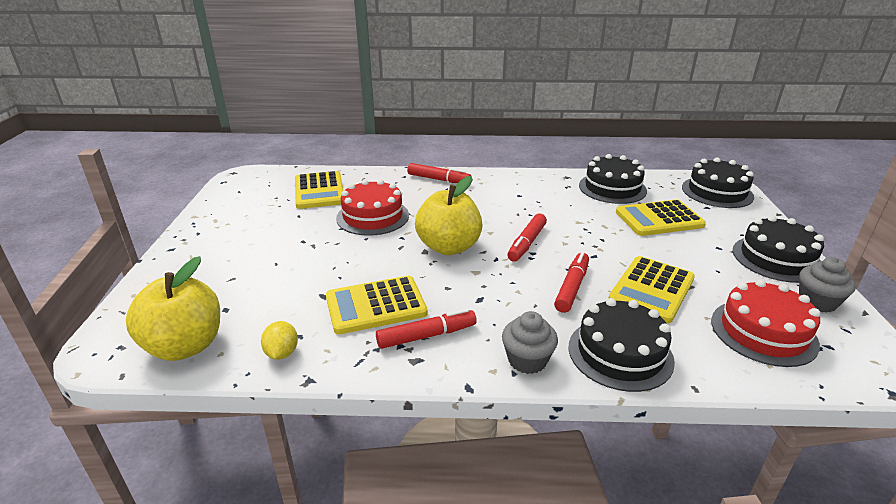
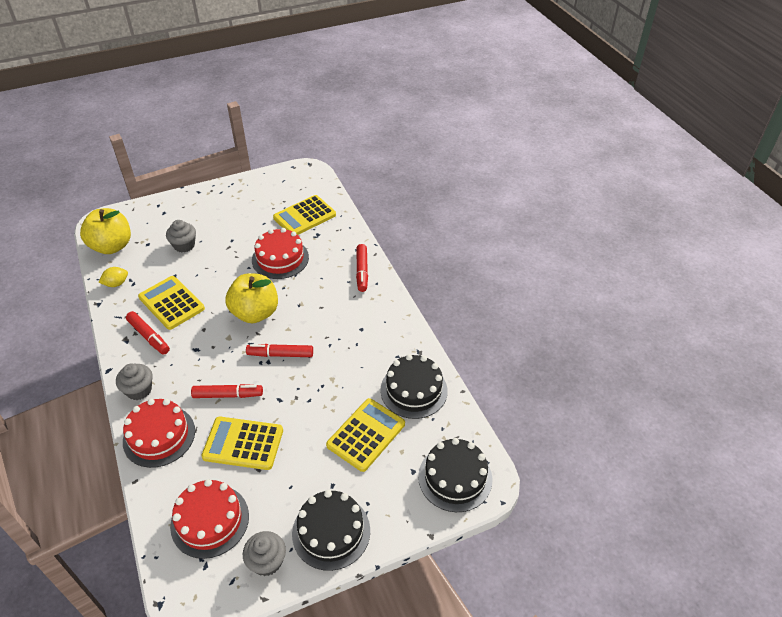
camera: 65 degrees right, 15 degrees up
(269, 277) = (184, 245): none -> grey cupcake
(620, 353) = (159, 436): black cake -> red cake
(659, 219) = (366, 435): yellow calculator -> yellow calculator turned 75 degrees clockwise

